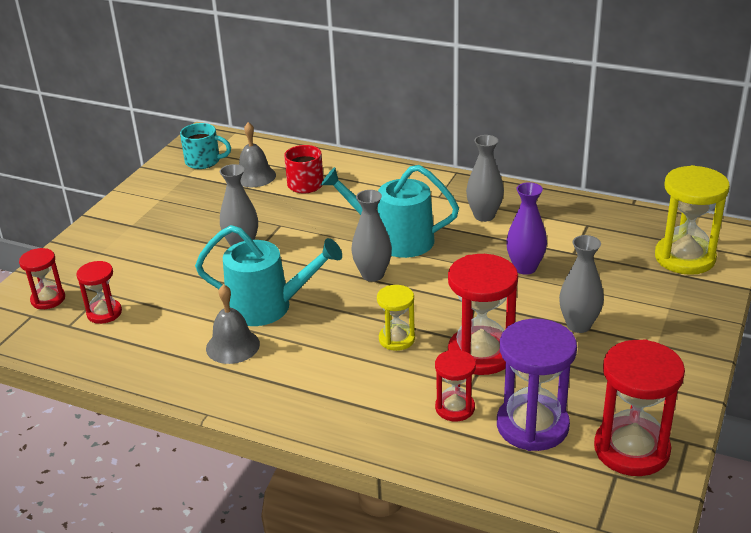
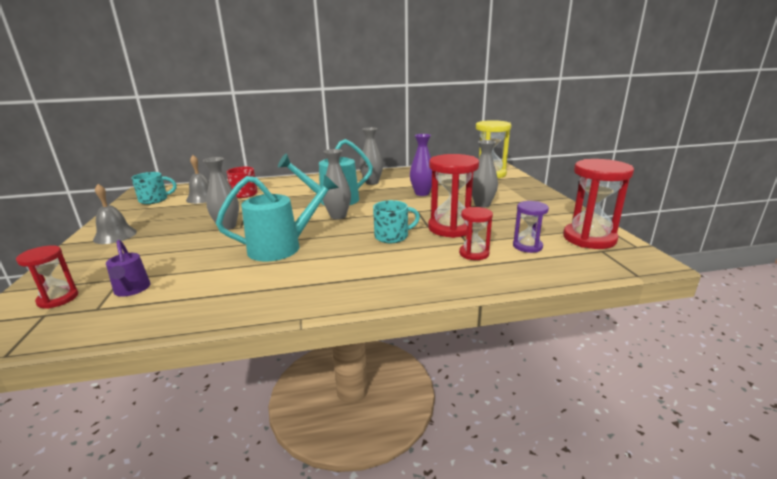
camera: 35 degrees left, 10 degrees down
(104, 313) = (132, 290): red hourglass -> purple watering can
(232, 346) = (277, 273): grey bell -> grey bell (115, 235)
(396, 339) = (392, 236): yellow hourglass -> turquoise mug
(532, 425) = (527, 246): purple hourglass -> purple hourglass, size x0.56

